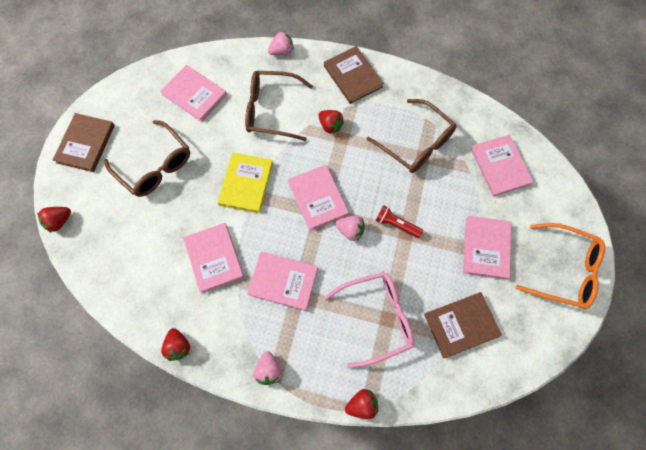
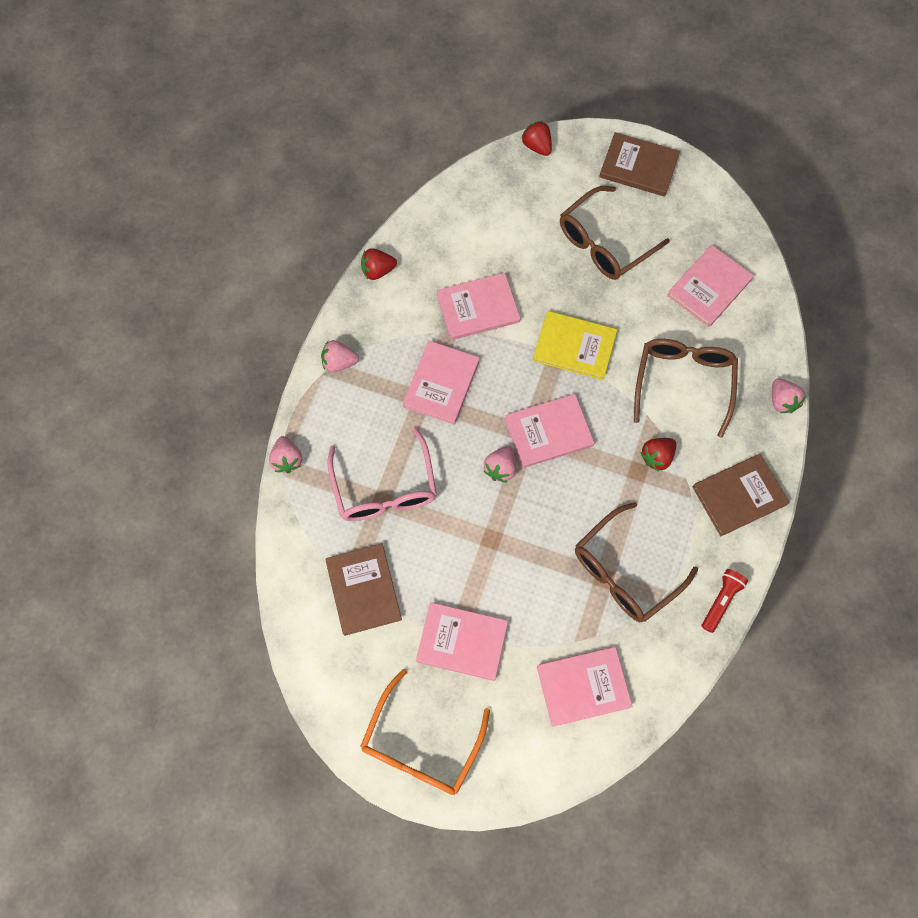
camera: 95 degrees right, 0 degrees up
(362, 404) = (287, 459): red strawberry -> pink strawberry
(396, 224) = (504, 527): red flashlight -> red flashlight (721, 601)

